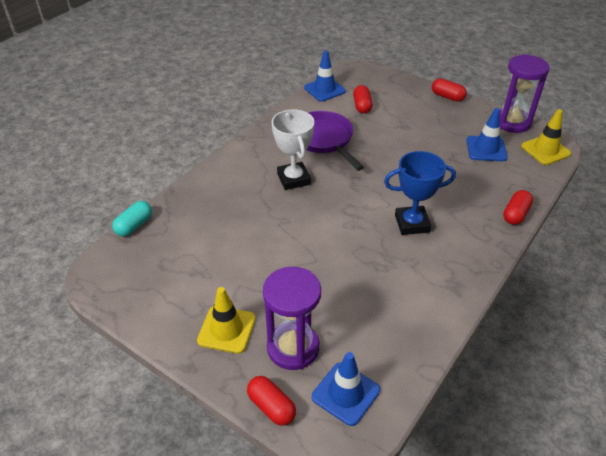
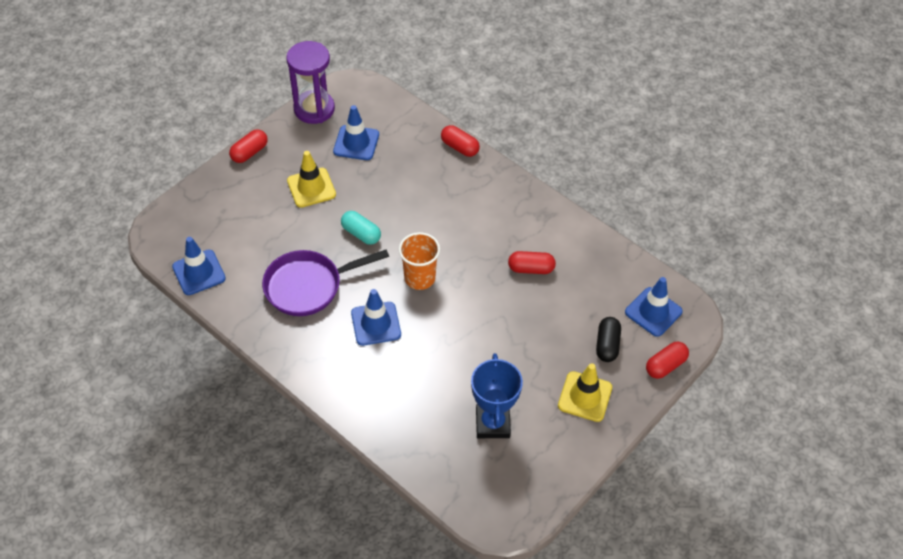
camera: 85 degrees left, 10 degrees up
(134, 225) = (432, 488): turquoise capsule -> turquoise capsule (361, 233)
(293, 179) = (376, 324): white trophy -> blue traffic cone
(293, 348) = (607, 345): purple hourglass -> black capsule
(347, 200) = (419, 278): none -> orange cup
(362, 106) = (247, 239): red capsule -> red capsule (531, 269)
(412, 223) = (462, 229): blue trophy -> blue trophy (492, 423)
(545, 150) = (368, 97): yellow traffic cone -> yellow traffic cone (311, 188)

